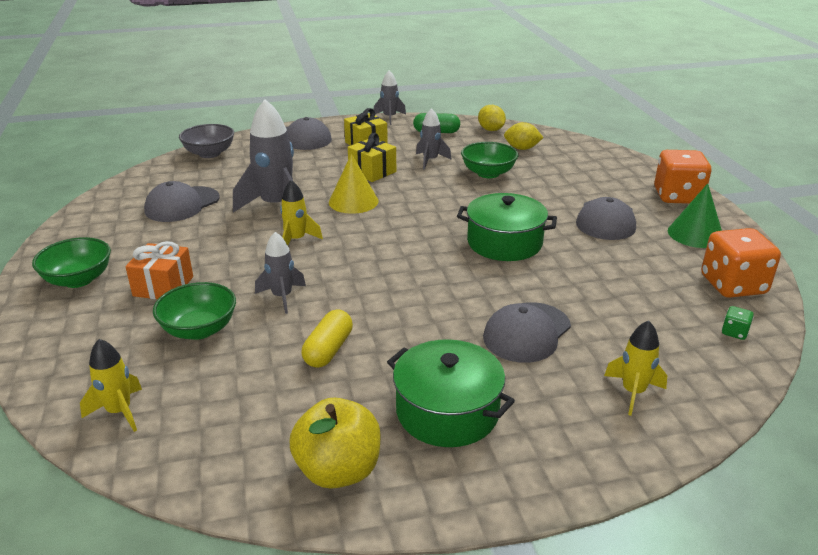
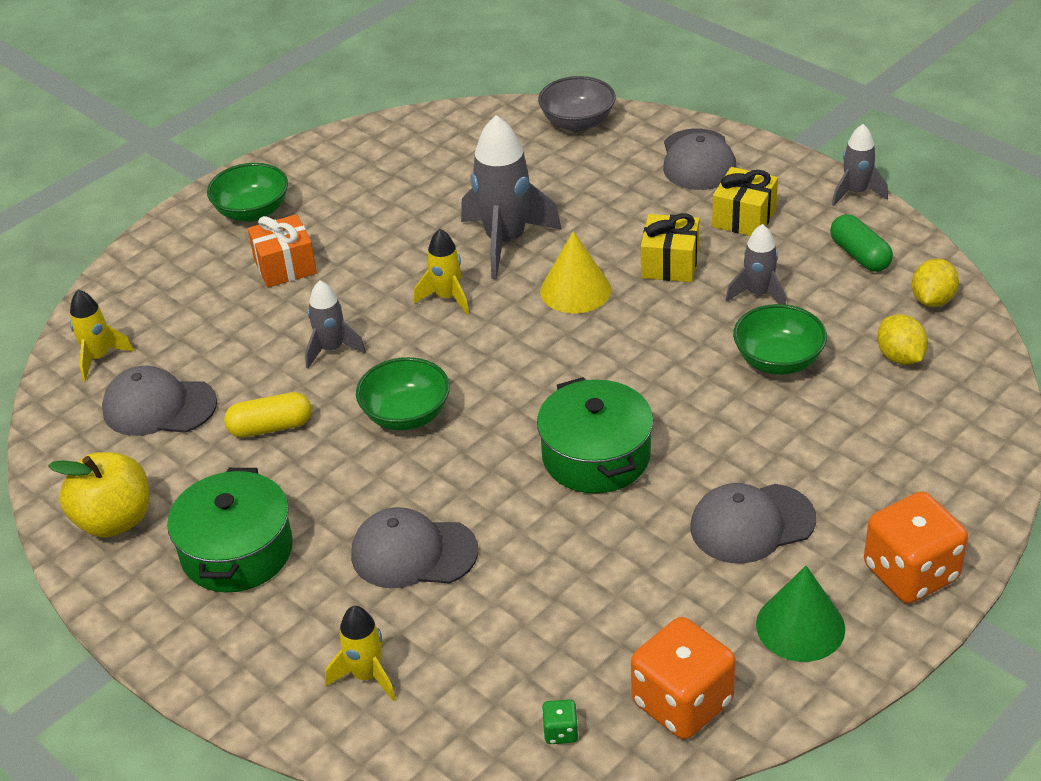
camera: 60 degrees right, 10 degrees up
(182, 204) = (443, 179): grey cap -> grey cap (159, 407)
(199, 329) = (237, 330): green bowl -> green bowl (406, 415)

